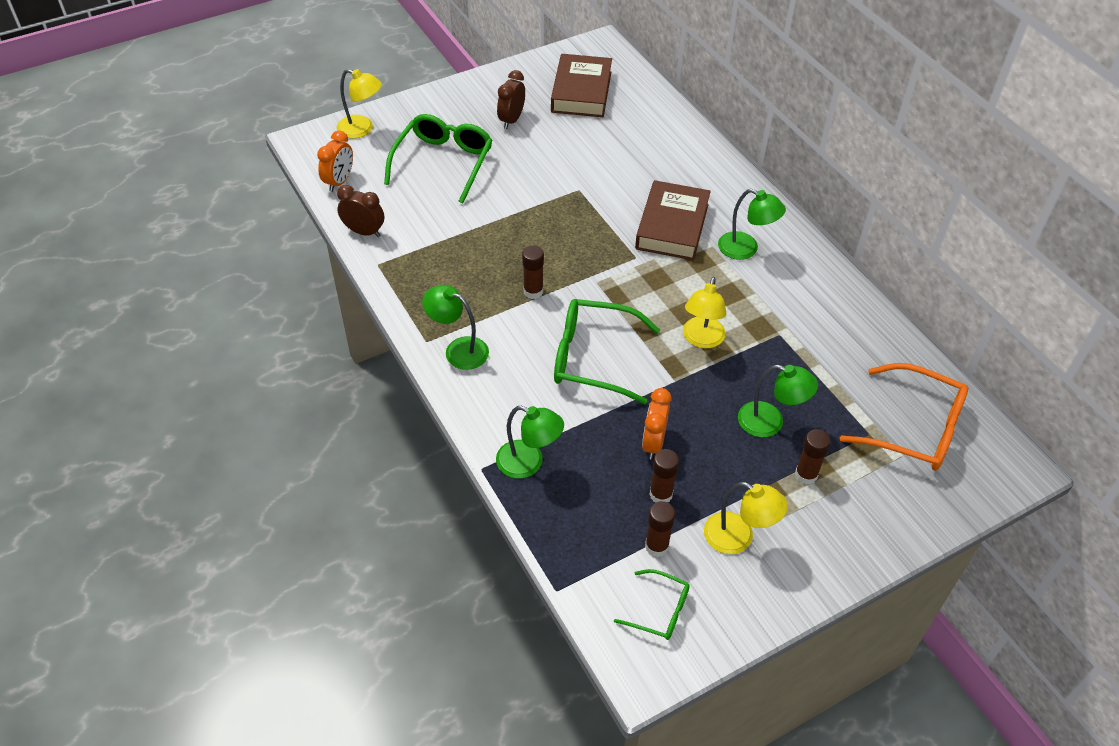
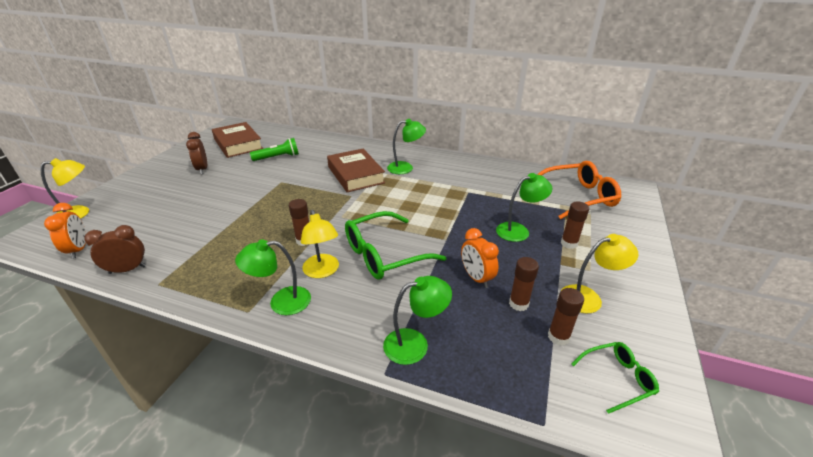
camera: 40 degrees left, 15 degrees down
(443, 162) = (168, 205): green glasses -> none
(608, 143) = (277, 157): none -> green flashlight
(701, 339) = (434, 213): yellow lamp -> yellow lamp (322, 271)

